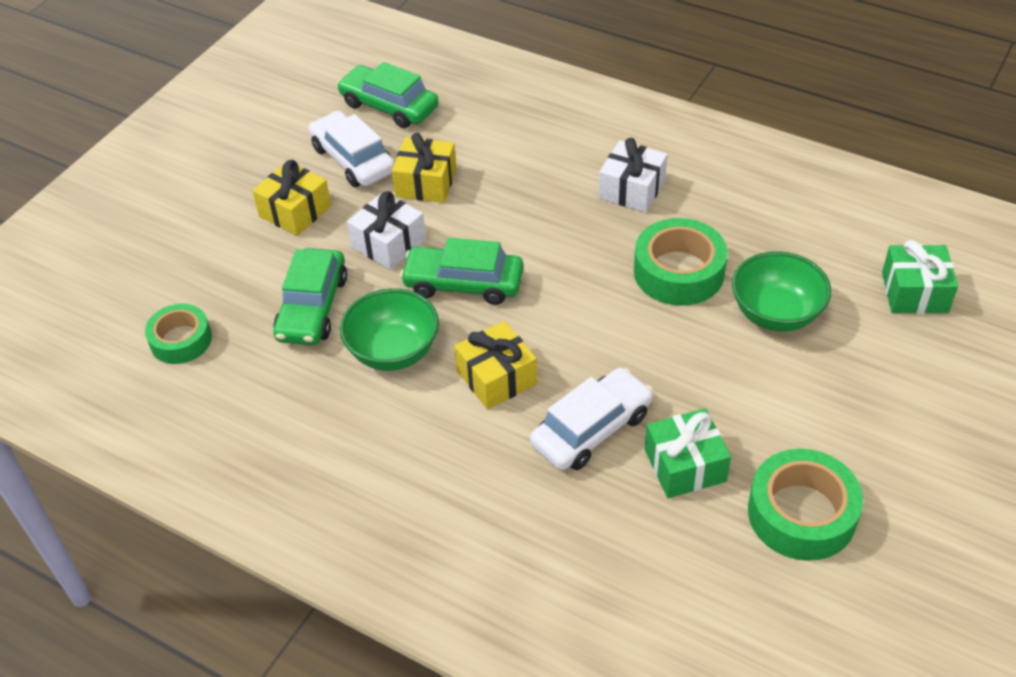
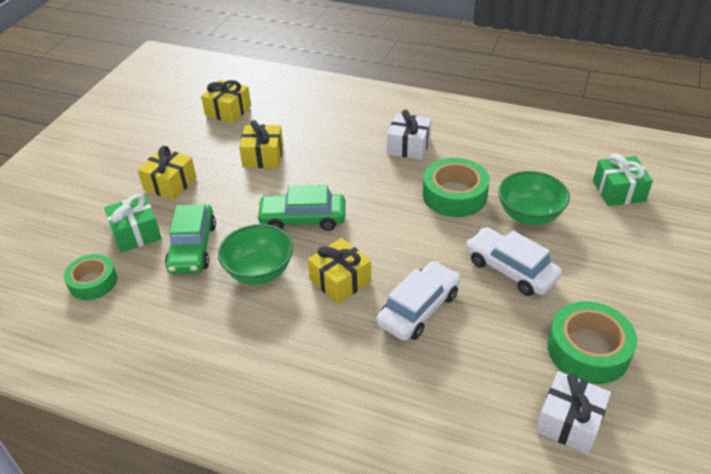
camera: 10 degrees left, 5 degrees down
(353, 159) = (208, 146): white car -> white car (510, 269)
(388, 243) = (243, 198): white gift -> white gift (569, 422)
(389, 106) = (228, 111): green car -> yellow gift
(685, 465) = (494, 326): green gift -> green gift (136, 233)

